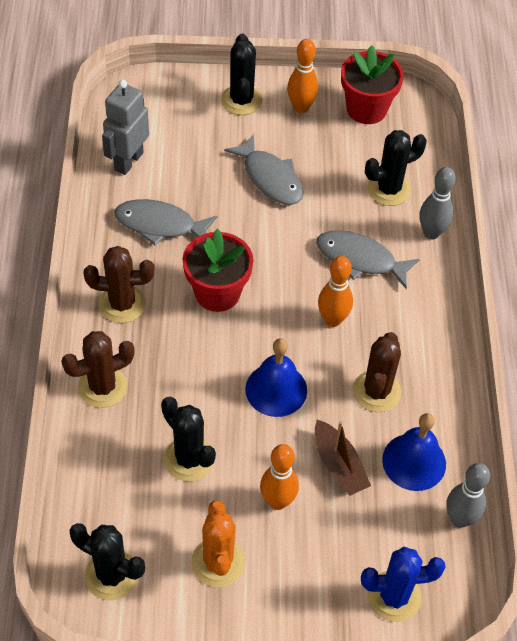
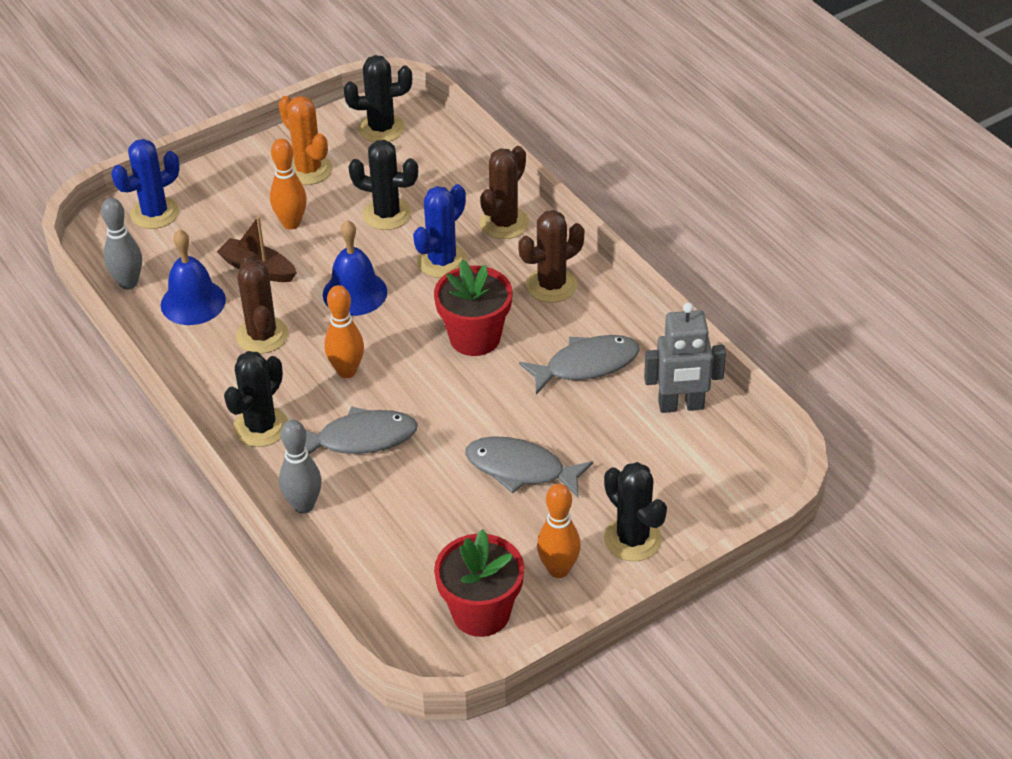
camera: 150 degrees right, 10 degrees down
(128, 161) = (681, 406): grey robot -> grey robot turned 90 degrees clockwise
(184, 378) = (442, 261): none -> blue cactus
(389, 189) = (383, 528): black cactus -> black cactus (261, 427)

